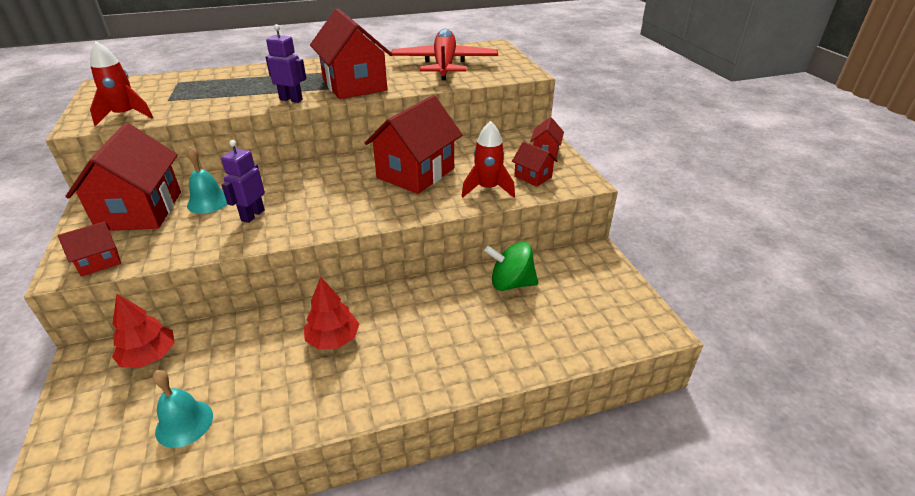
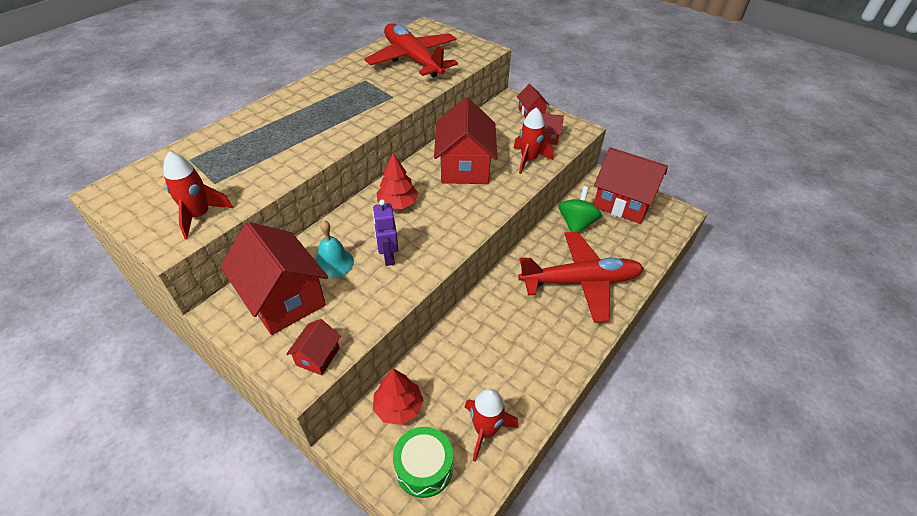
camera: 35 degrees left, 10 degrees up
(99, 420) = (424, 467): none -> green drum
(184, 423) = (485, 431): turquoise bell -> red rocket
(291, 99) = (336, 140): purple robot -> none
(333, 339) = (512, 321): red tree -> red tree (398, 203)
(354, 85) = (368, 105): red house -> red house (622, 203)
(448, 339) = (580, 281): none -> red plane
(511, 283) = (576, 224): green spinning top -> green spinning top turned 135 degrees clockwise

